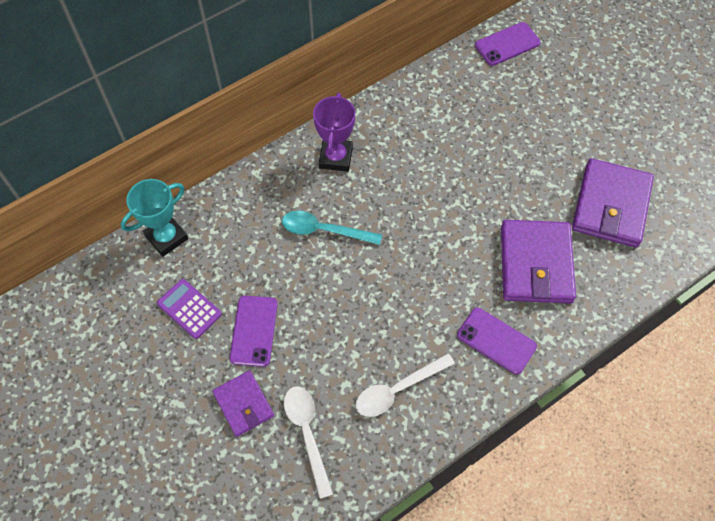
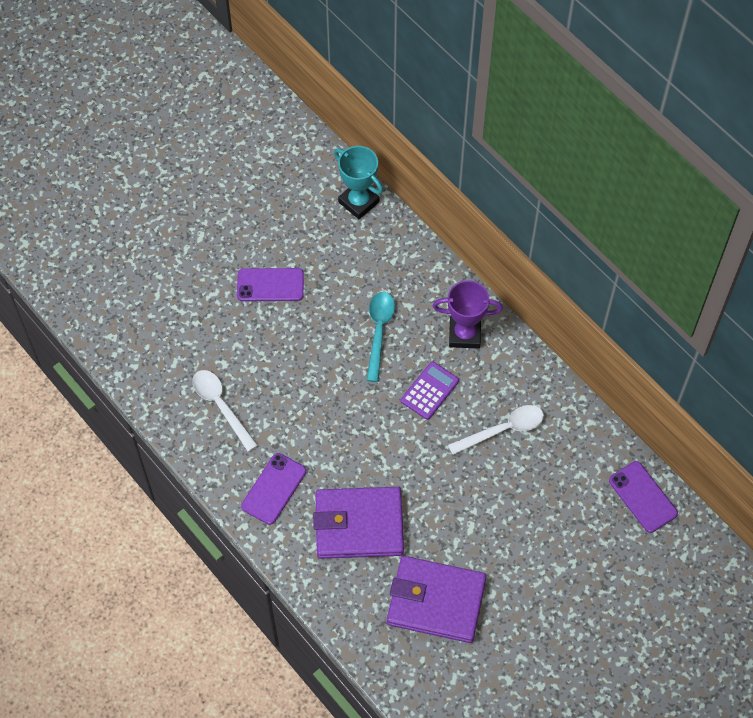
camera: 85 degrees right, 0 degrees up
(189, 309) = (288, 231): purple calculator -> purple calculator (429, 391)
(243, 404) = (201, 286): purple wallet -> none
(307, 433) = (178, 337): white spoon -> white spoon (503, 430)

